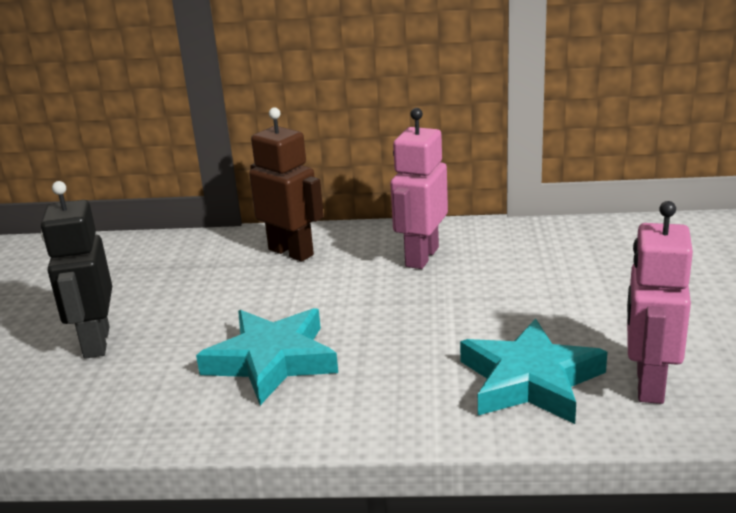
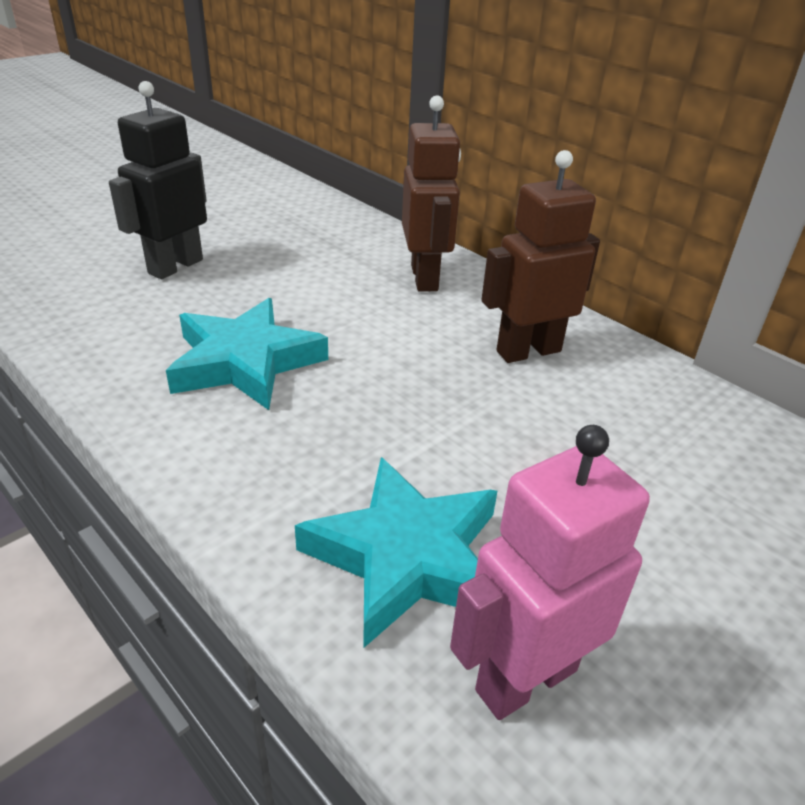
camera: 40 degrees right, 10 degrees up
(421, 257) = (528, 351): pink robot -> brown robot

